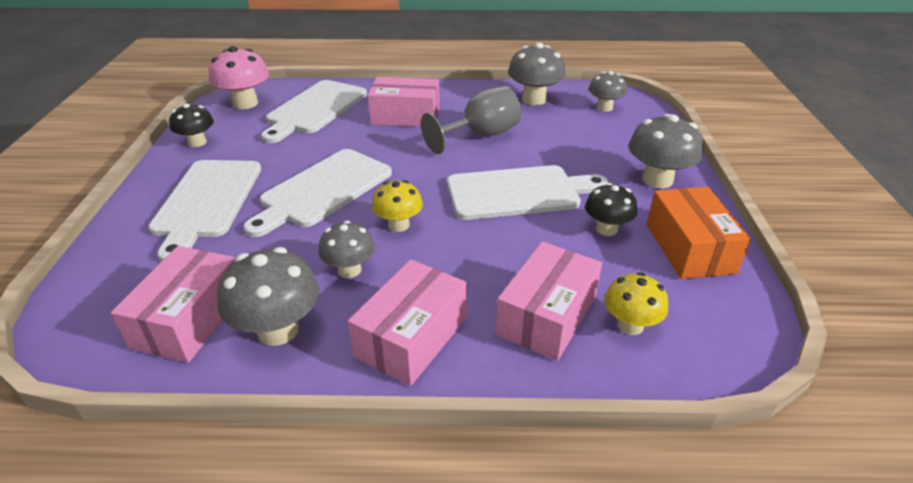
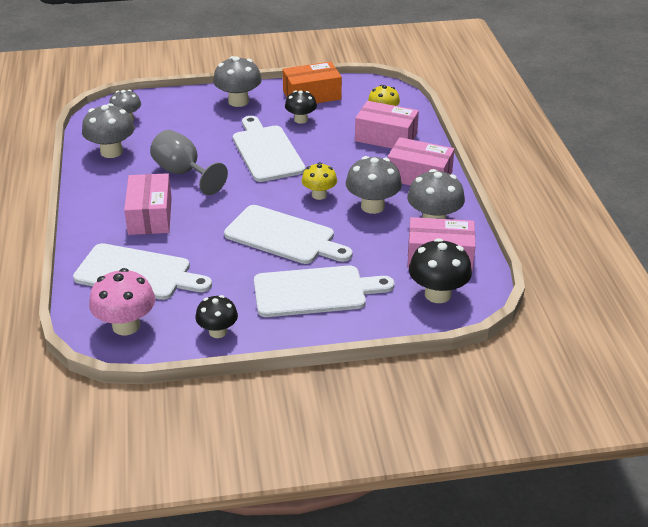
camera: 100 degrees left, 0 degrees up
(114, 300) = (438, 294): none -> black mushroom
(349, 270) = (372, 206): grey mushroom -> grey mushroom, size x1.54

